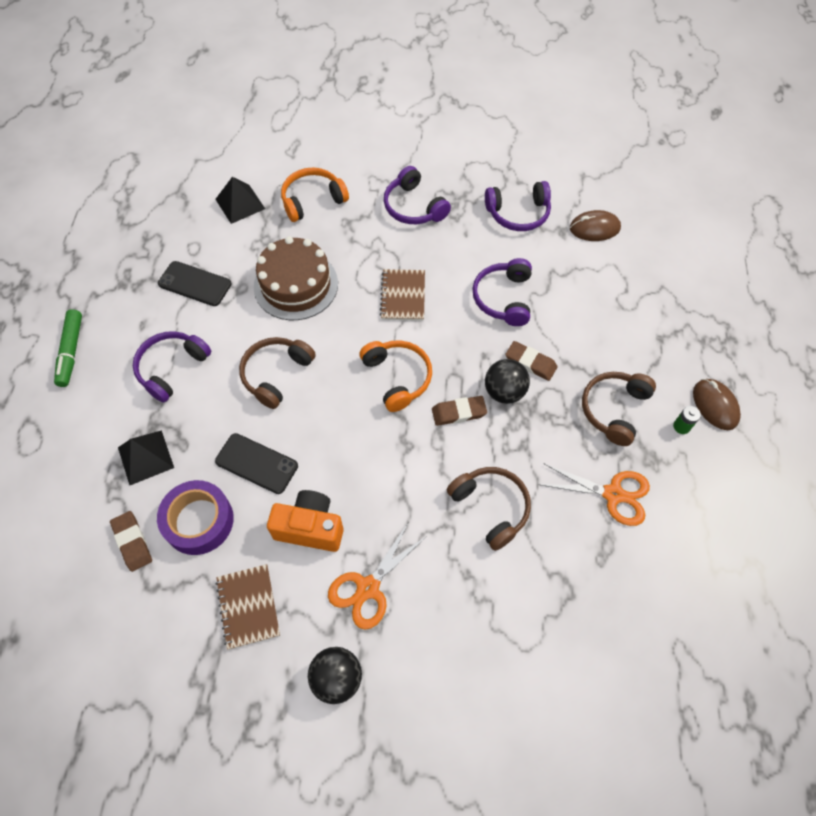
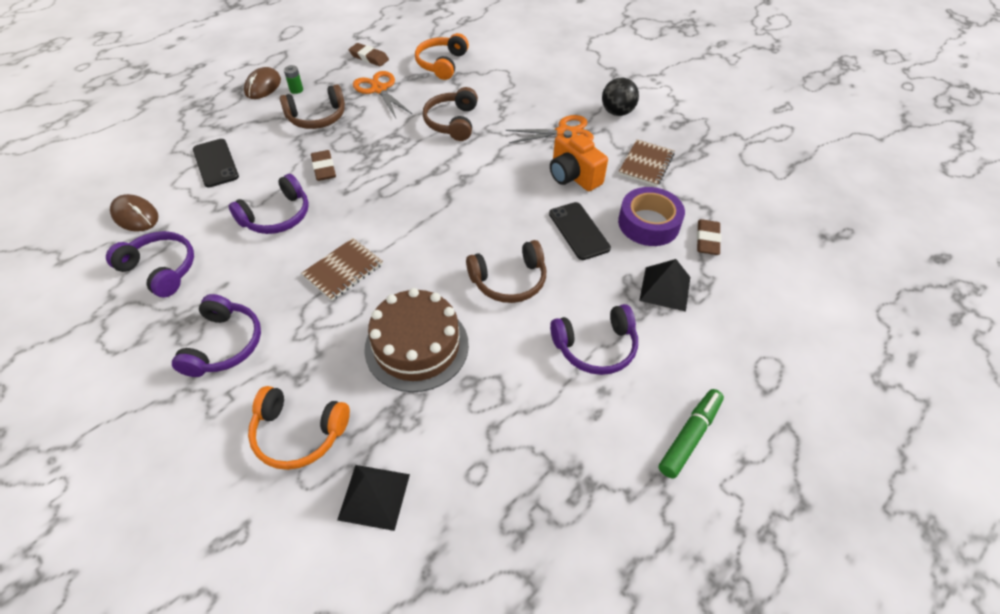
camera: 140 degrees left, 10 degrees down
(195, 284) = (510, 422): black phone -> black phone (215, 163)
(397, 377) = (421, 218): orange headphones -> orange headphones (442, 64)
(459, 412) = (408, 173): brown eraser -> brown eraser (369, 57)
(504, 392) = (364, 165): black ball -> none

